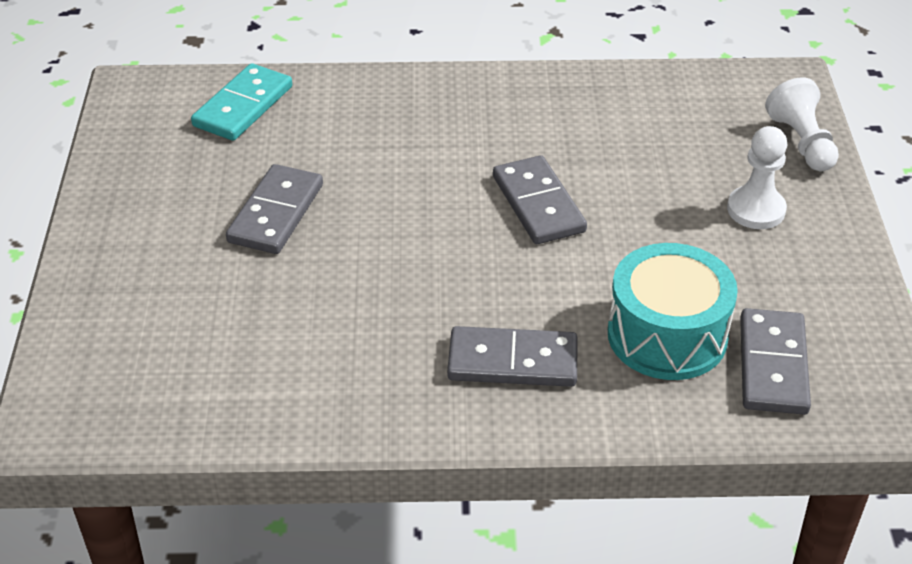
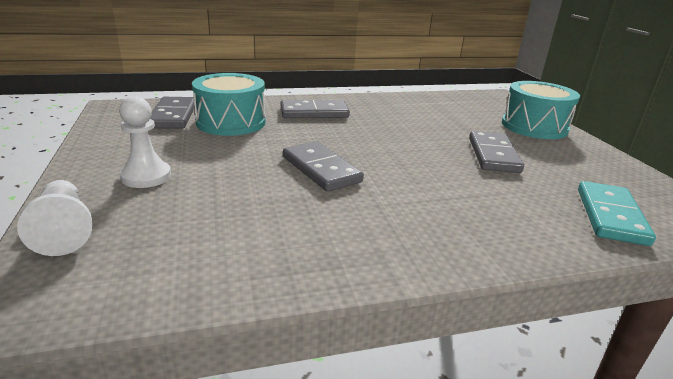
camera: 165 degrees right, 15 degrees down
(122, 283) = (534, 126): none -> turquoise drum

